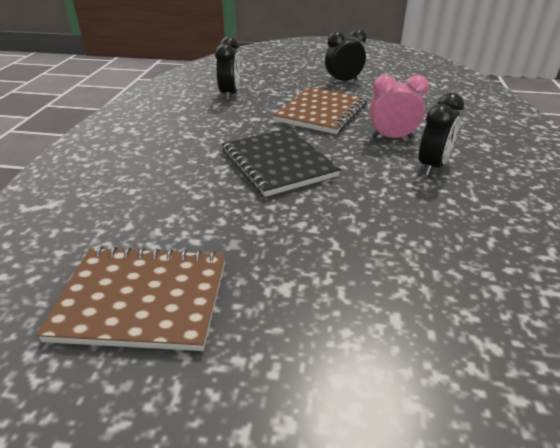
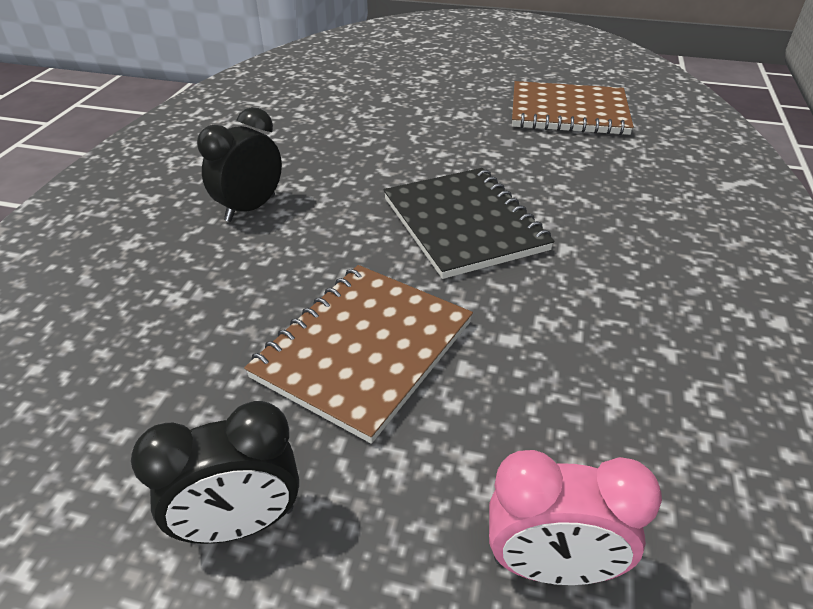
camera: 175 degrees left, 5 degrees up
(230, 94) = (593, 455): black clock -> none
(392, 138) = (265, 265): pink clock -> pink clock (550, 566)

